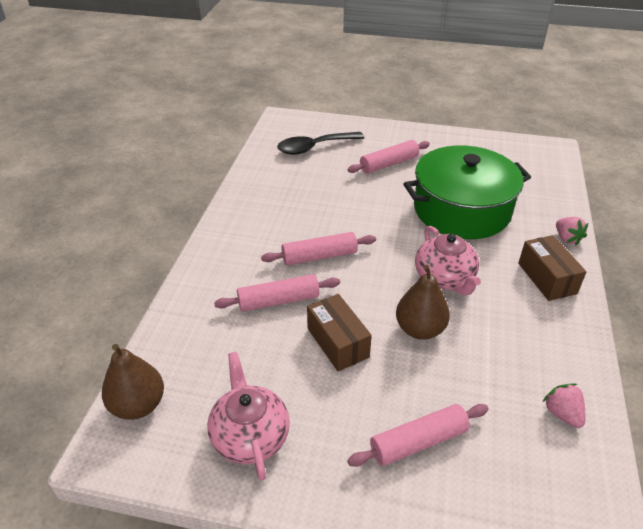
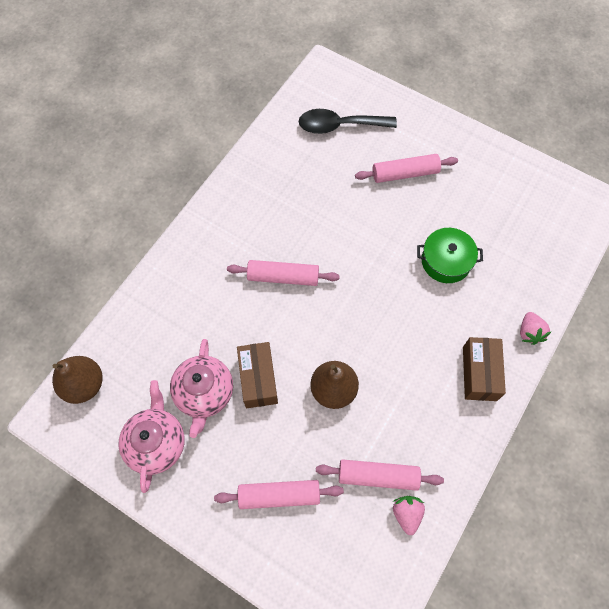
camera: 20 degrees right, 25 degrees up
(278, 300) = (227, 317): pink rolling pin -> pink rolling pin (378, 476)
(445, 278) = (384, 341): pink teapot -> pink teapot (204, 393)
(461, 210) = (446, 261): green pot -> green pot, size x0.50

